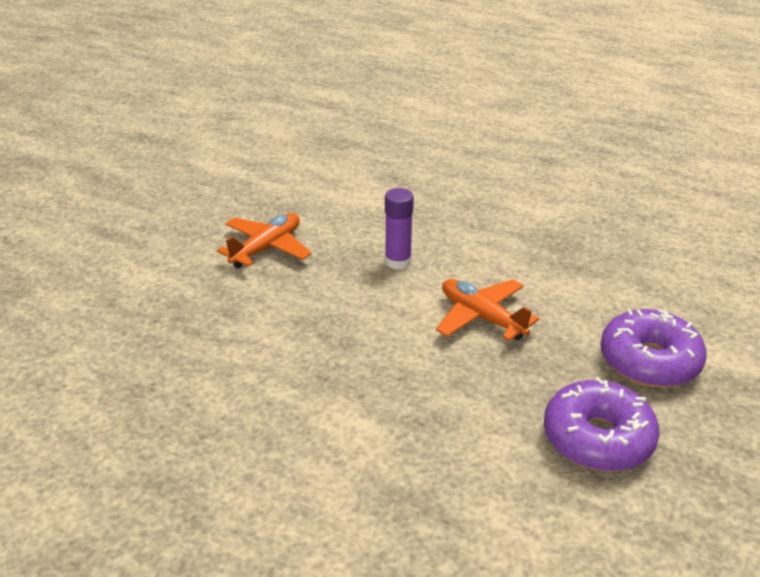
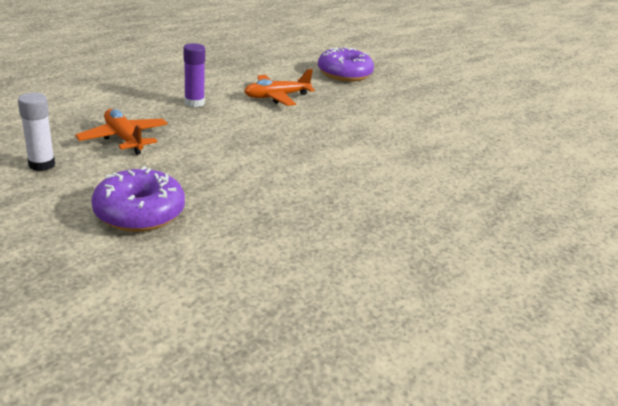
camera: 75 degrees left, 5 degrees down
(182, 226) = (42, 165): none -> white glue stick
(598, 439) = (393, 100): purple donut -> purple donut (139, 213)

